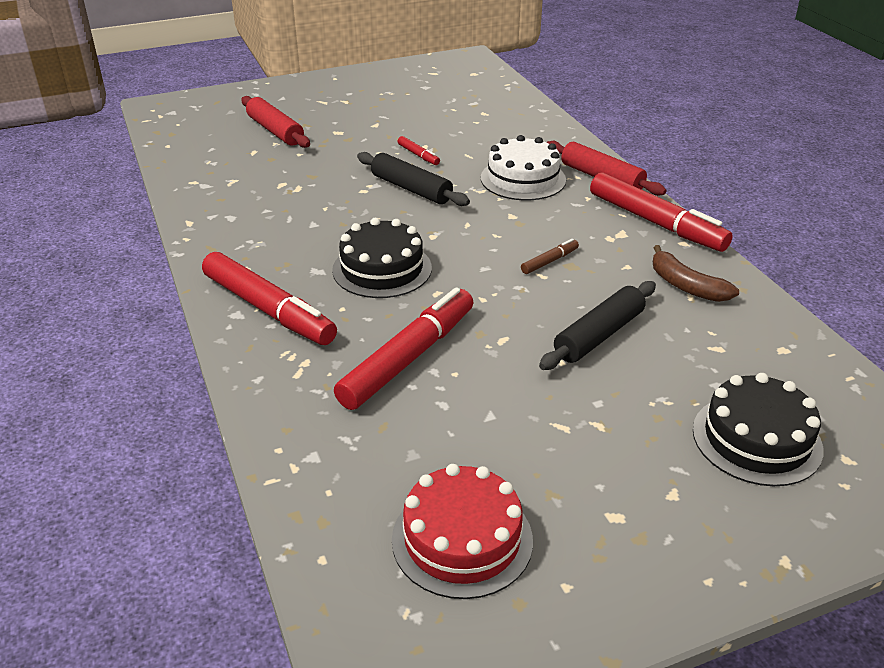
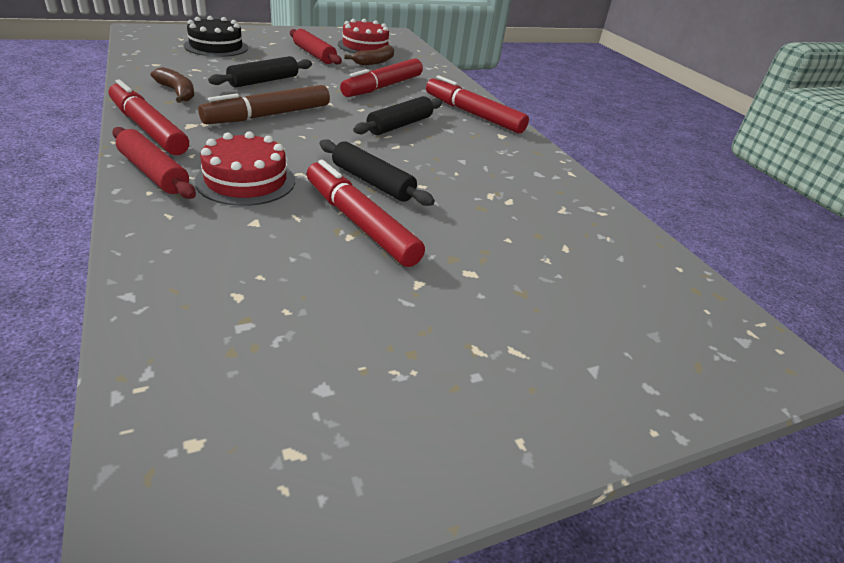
camera: 175 degrees right, 0 degrees up
(275, 131) = (559, 283): red rolling pin -> red rolling pin (314, 54)
(382, 269) = (400, 125): black cake -> black rolling pin
(418, 155) = (359, 223): red marker -> red marker, size x2.32
(430, 454) = (375, 62): none -> brown banana
(523, 179) = (246, 180): white cake -> red cake
(549, 261) = (268, 115): brown marker -> brown marker, size x2.32

